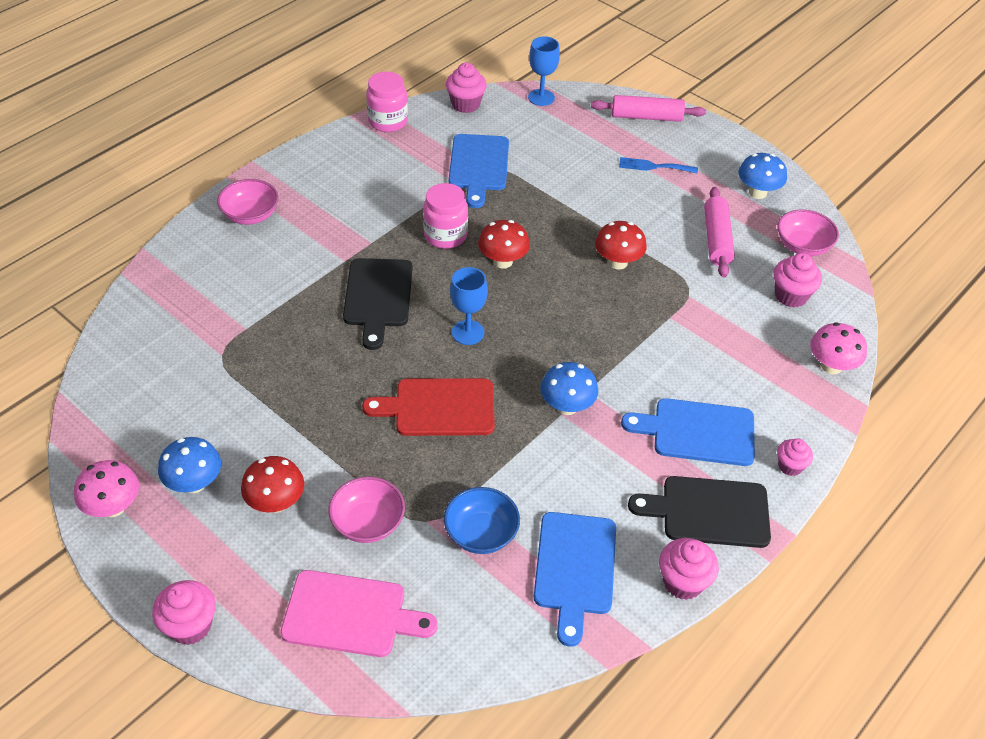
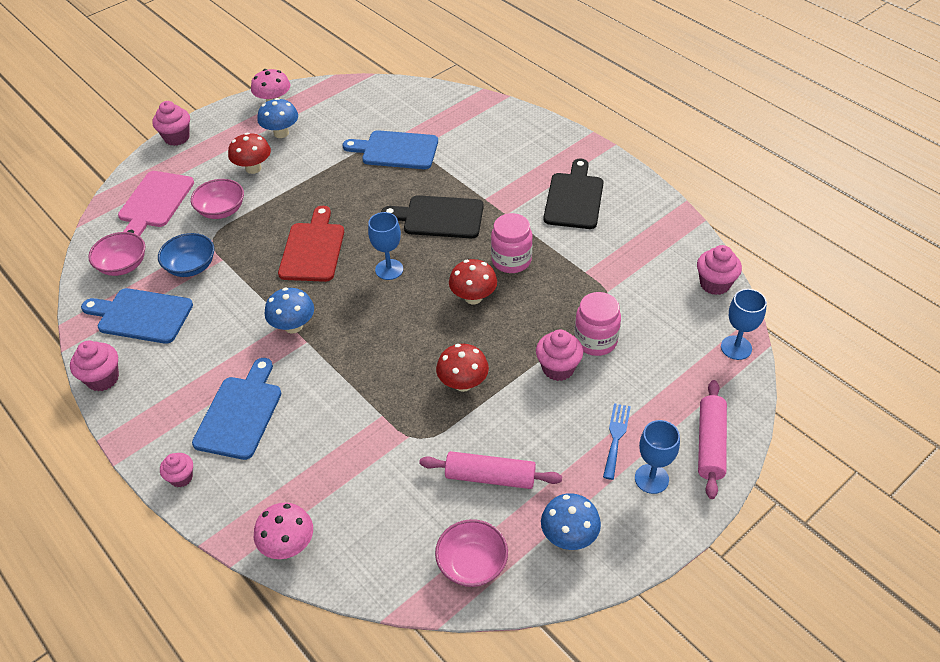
camera: 100 degrees right, 0 degrees up
(250, 215) = (544, 146): pink bowl -> pink bowl (123, 265)
(388, 121) = (679, 226): pink jar -> pink jar (595, 341)
(478, 166) = (612, 288): blue cutting board -> blue cutting board (396, 150)
(689, 148) = (651, 479): none -> blue goblet
(709, 512) = (157, 407): black cutting board -> black cutting board (574, 198)
(791, 296) = (394, 531): pink cupcake -> pink cupcake (558, 368)

